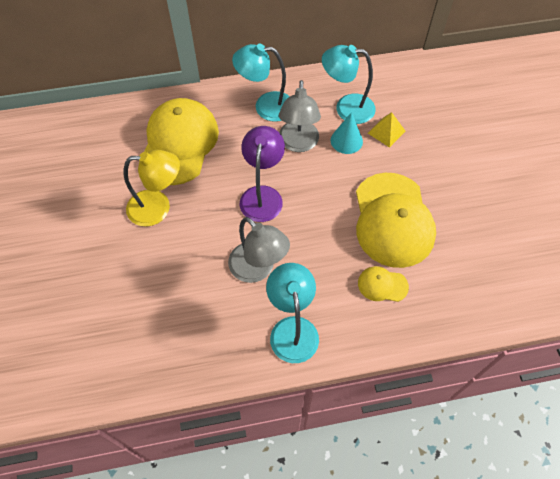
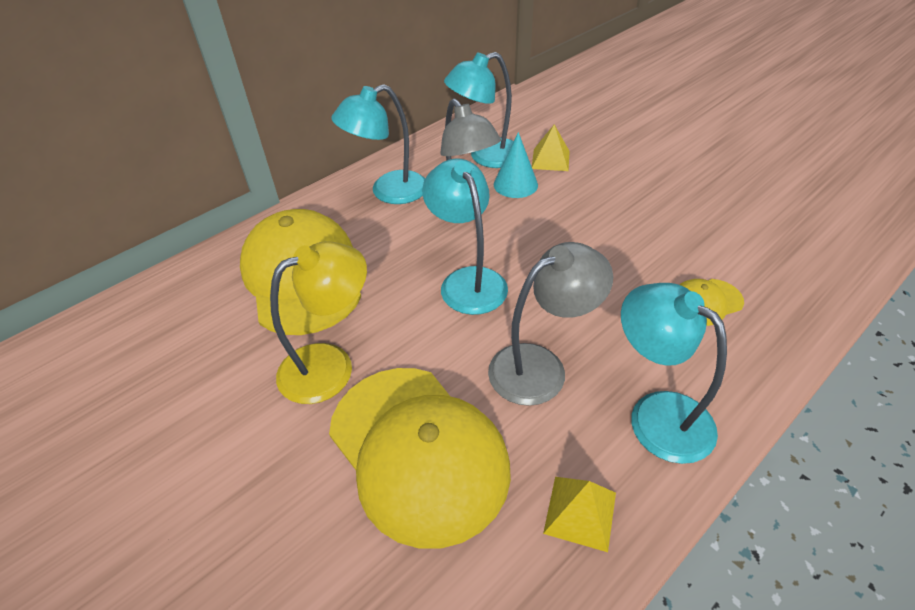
camera: 30 degrees left, 15 degrees down
(214, 350) = (580, 512): none -> yellow pyramid
(258, 269) = (541, 366): grey lamp -> grey lamp turned 45 degrees counterclockwise
(262, 195) = (467, 281): purple lamp -> turquoise lamp
(393, 220) = (644, 233): yellow cap -> yellow cap (418, 451)

